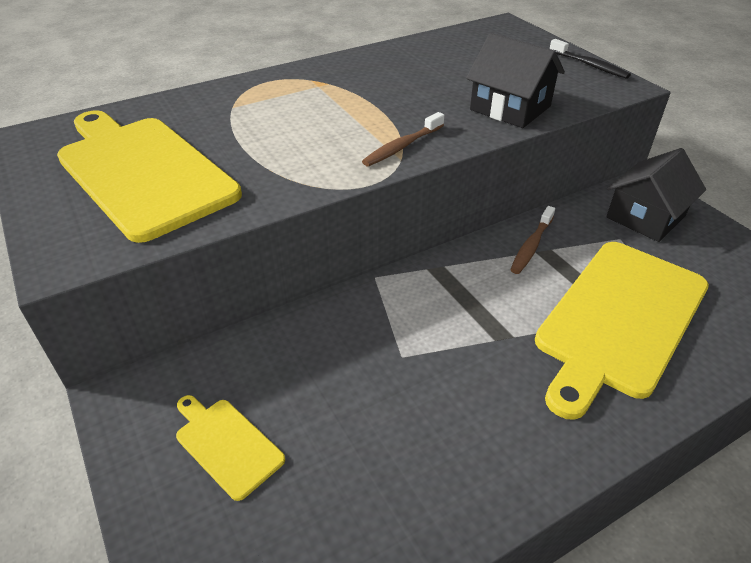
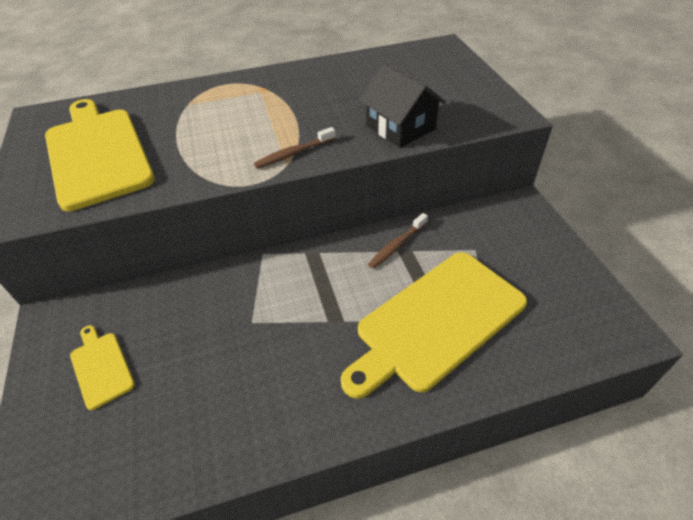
camera: 15 degrees right, 5 degrees up
(589, 65) = (494, 92): black toothbrush -> none
(645, 217) = (507, 233): black house -> none

